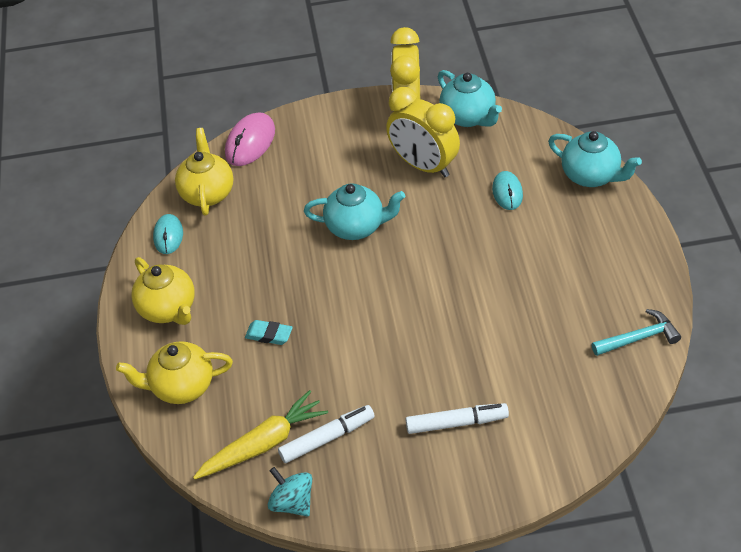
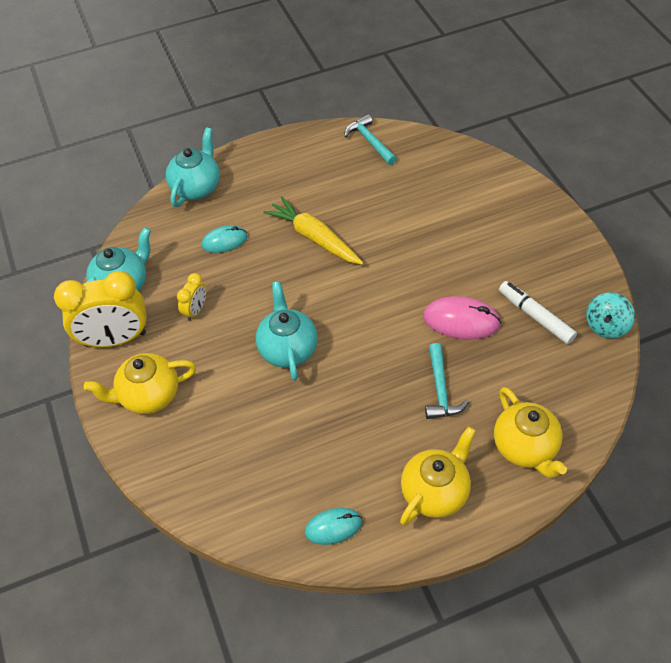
camera: 105 degrees left, 5 degrees up
(207, 193) = (261, 505): yellow teapot -> yellow teapot (149, 396)
(250, 142) = (173, 483): pink mouse -> pink mouse (461, 321)
(263, 444) = (559, 361): yellow carrot -> yellow carrot (314, 238)
(269, 335) = (440, 389): turquoise eraser -> turquoise hammer
(424, 165) = (195, 310): yellow clock -> yellow clock, size x0.48
(456, 423) = (487, 234): white marker -> none

